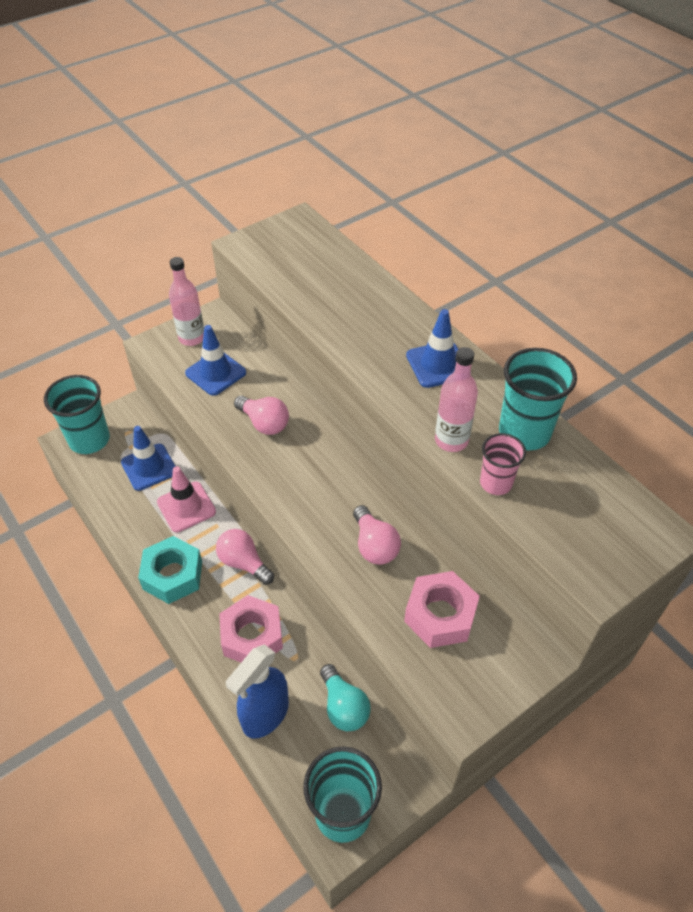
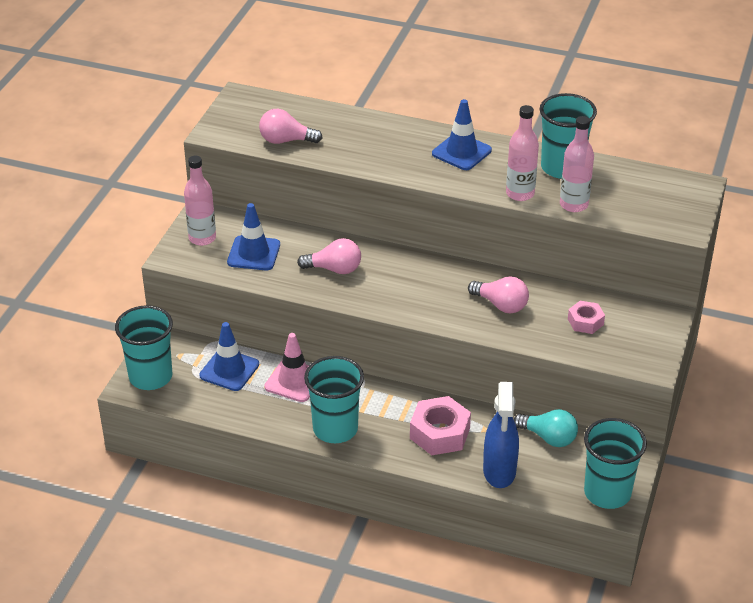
camera: 35 degrees left, 10 degrees down
(173, 575) = (335, 429): turquoise nut -> turquoise cup
(243, 563) = (383, 393): pink light bulb -> pink light bulb (286, 140)
(440, 615) = (585, 322): pink nut -> pink nut, size x0.59
(496, 483) = (573, 205): pink cup -> pink bottle

